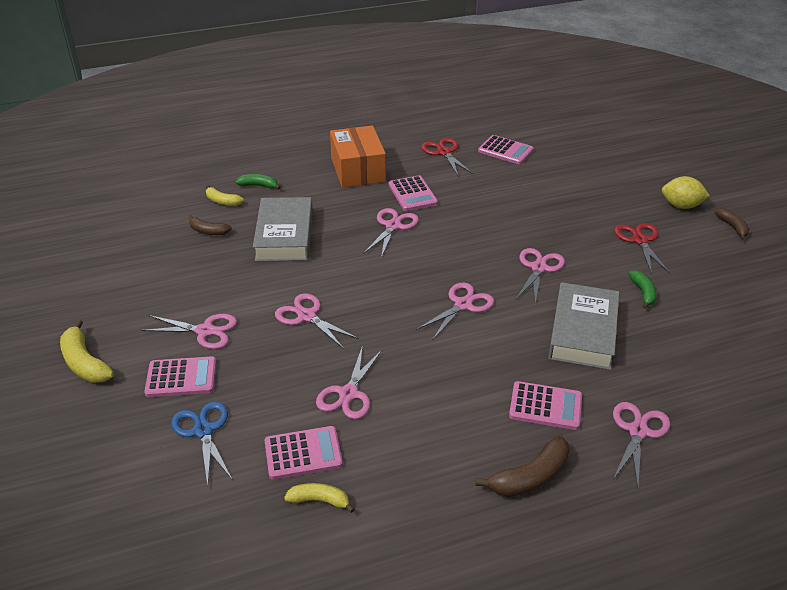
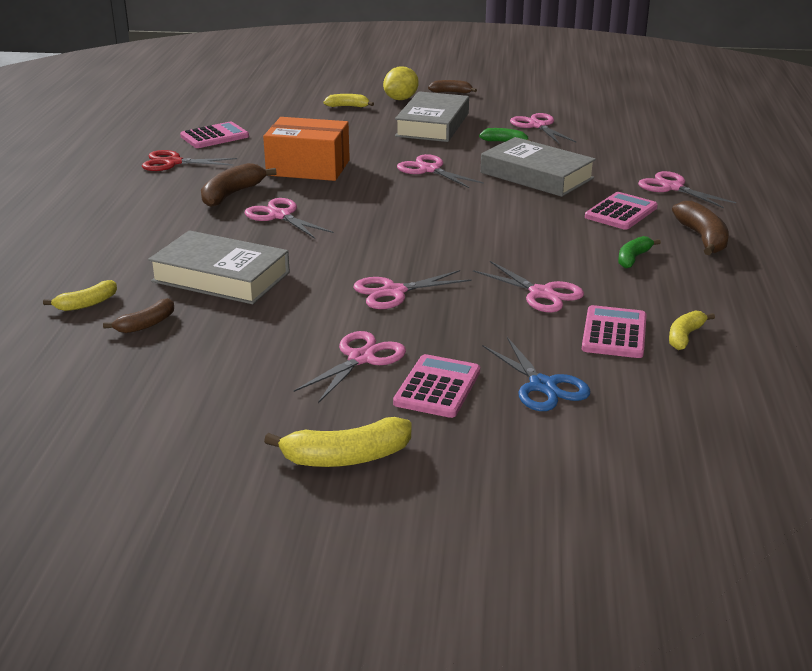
camera: 65 degrees left, 10 degrees down
(203, 431) = (542, 386): blue scissors -> blue scissors turned 120 degrees counterclockwise
(259, 186) = (85, 274): green banana -> green banana (633, 258)
(358, 170) = (140, 211): orange box -> orange box (308, 168)
(412, 194) = (232, 194): pink calculator -> brown banana
(463, 305) = (452, 212): pink scissors -> pink scissors (538, 126)
(632, 185) = (348, 106): none -> yellow banana
(640, 240) = (432, 125): red scissors -> grey book

